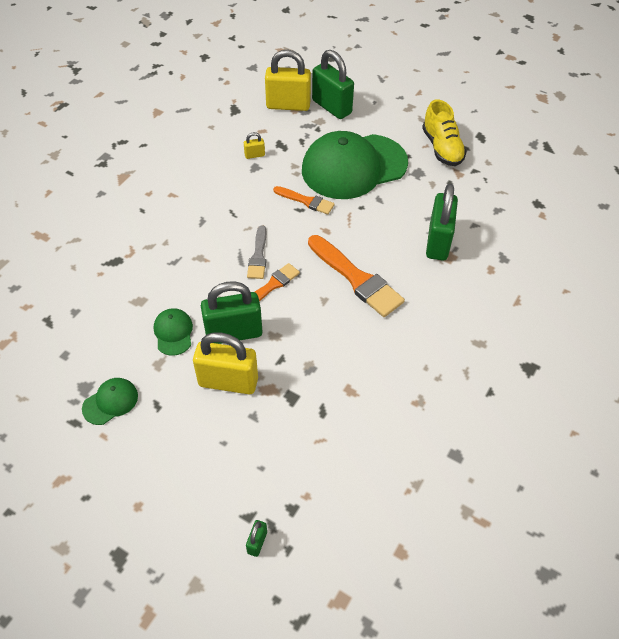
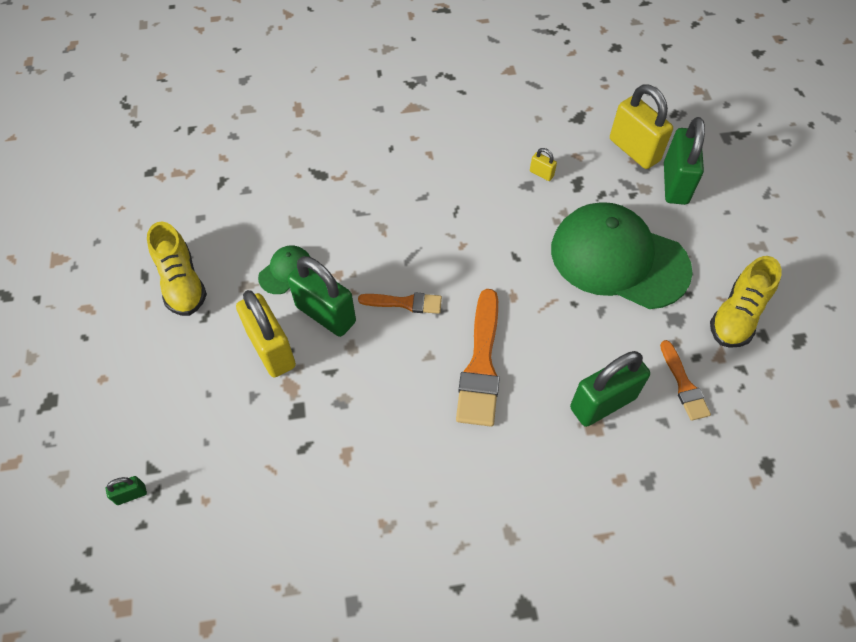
camera: 50 degrees right, 5 degrees up
(110, 402) = (182, 283): green cap -> yellow shoe
(258, 256) = (427, 267): grey brush -> none
(306, 201) = (531, 254): orange brush -> orange brush (683, 384)

